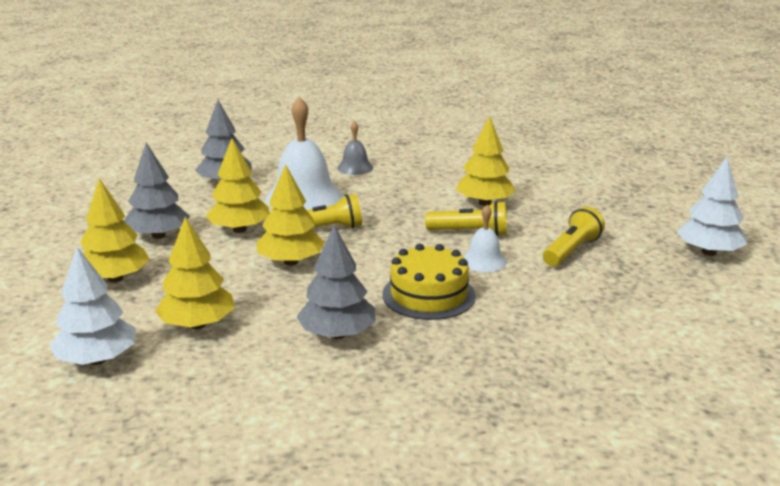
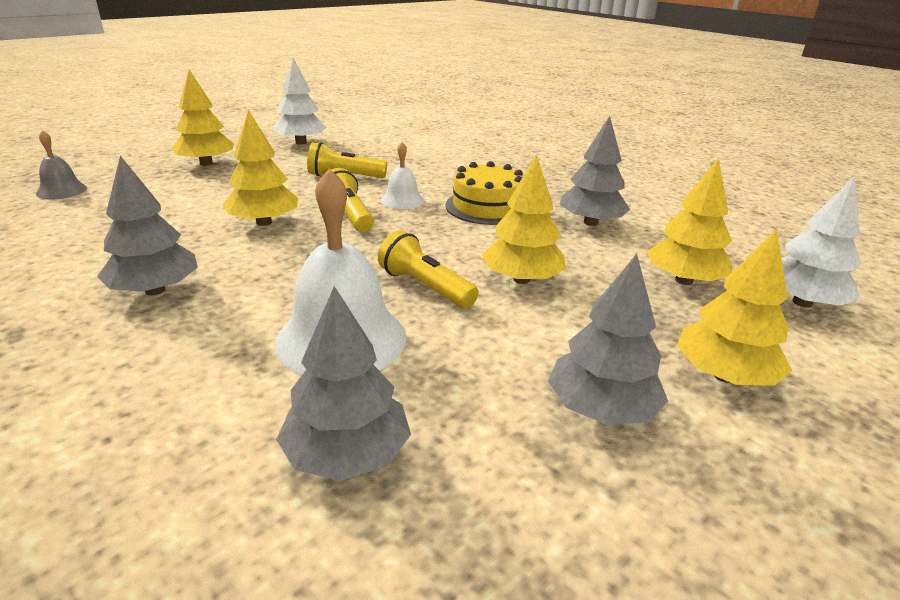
camera: 125 degrees left, 5 degrees up
(239, 229) = (497, 345): yellow tree -> yellow tree (206, 163)
(355, 168) = (181, 337): grey bell -> grey bell (62, 190)
(413, 167) = (155, 290): none -> grey tree

